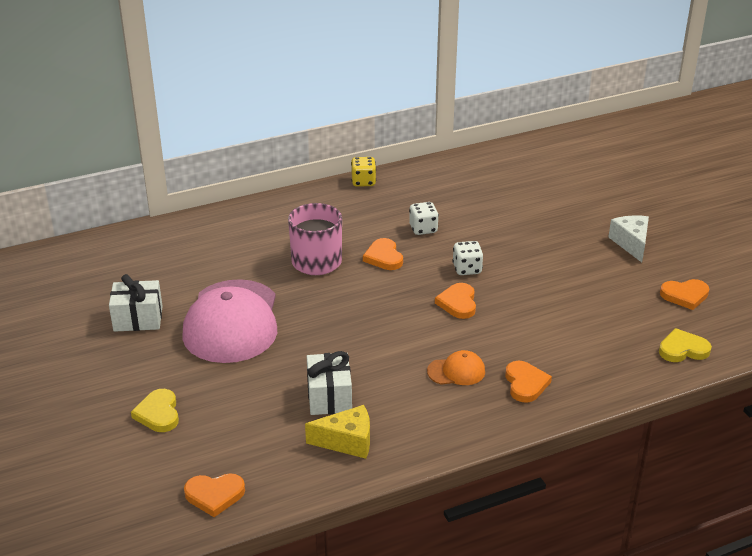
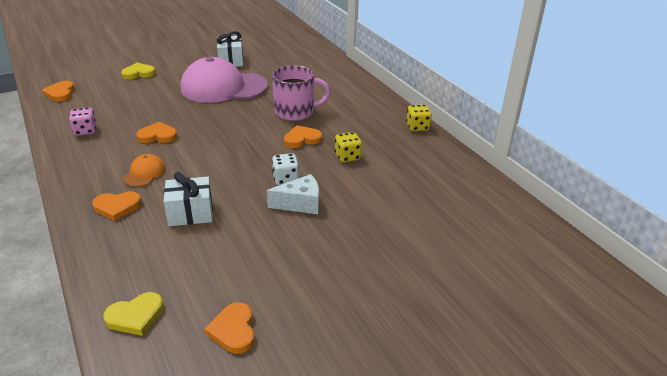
camera: 85 degrees right, 0 degrees up
(329, 397) = (133, 123): white gift -> white gift (190, 213)
(347, 441) = (85, 131): yellow cheese -> pink dice
(423, 229) = (347, 157): white dice -> yellow dice
(456, 371) = (144, 173): orange cap -> orange cap turned 150 degrees counterclockwise
(458, 303) = (235, 174): orange heart -> orange heart (157, 136)
(631, 243) = (340, 293): white cheese -> white cheese (300, 204)
(683, 349) = (135, 316): yellow heart -> yellow heart turned 75 degrees clockwise

